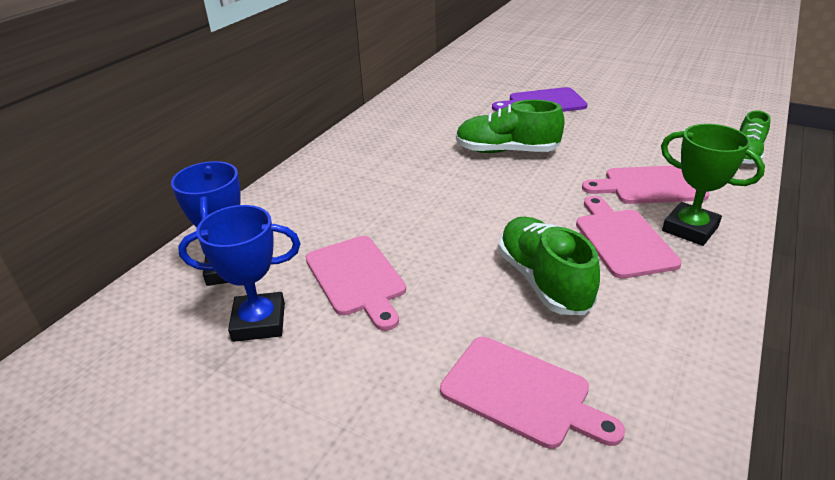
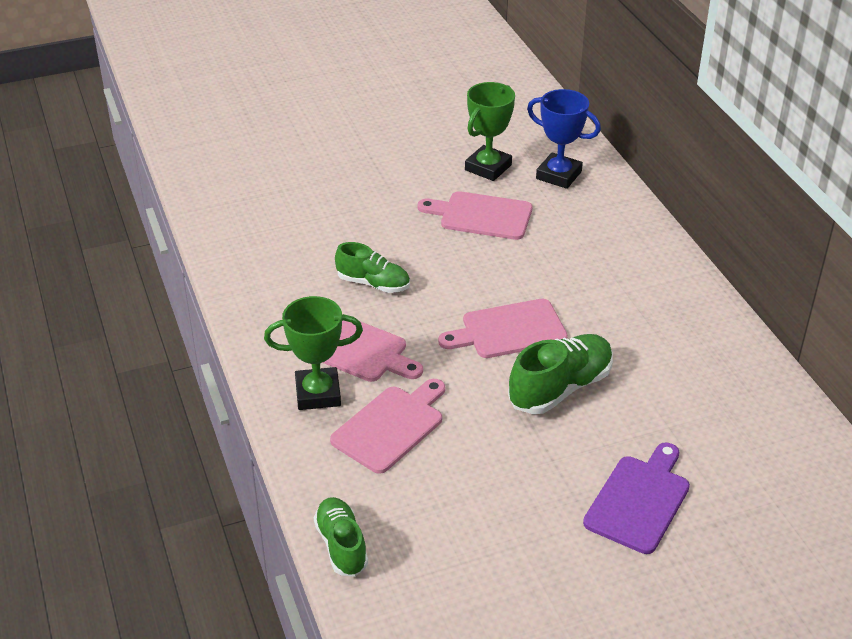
camera: 130 degrees right, 5 degrees up
(259, 322) = (488, 167): blue trophy -> green trophy
(521, 393) = (314, 221): pink cutting board -> pink cutting board (509, 330)
(543, 281) = (373, 283): green shoe -> green shoe, size x0.66

